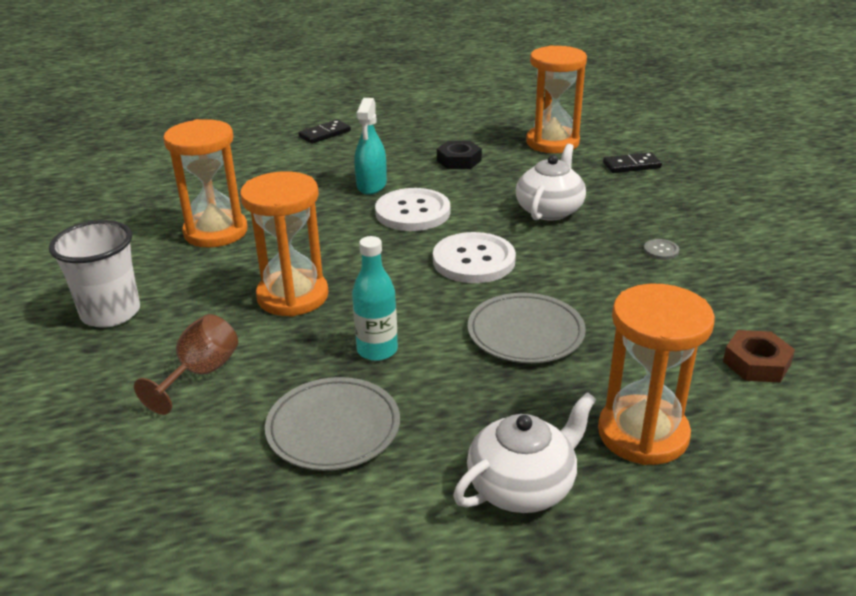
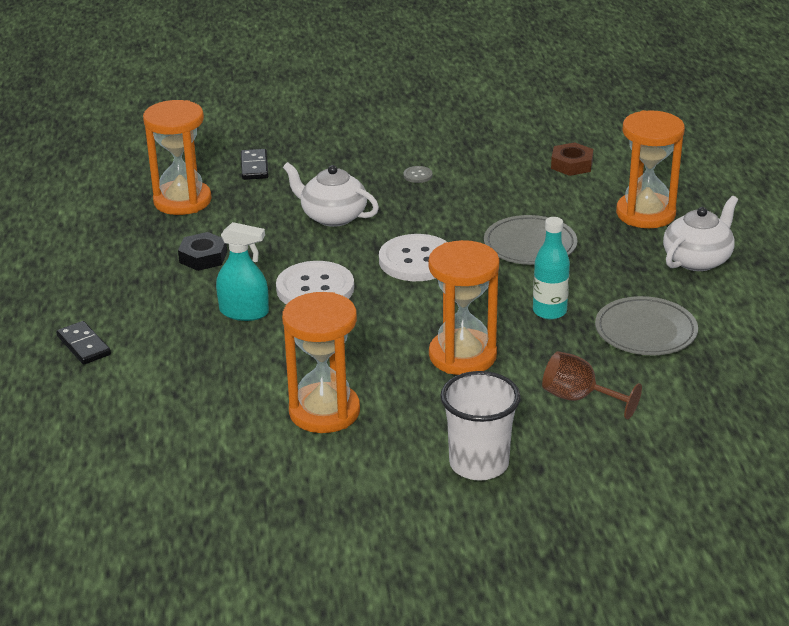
camera: 85 degrees left, 0 degrees up
(522, 486) = (697, 260): white teapot -> white teapot turned 75 degrees clockwise

